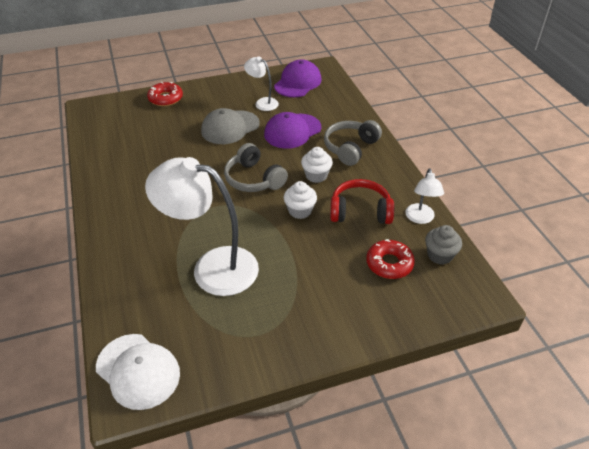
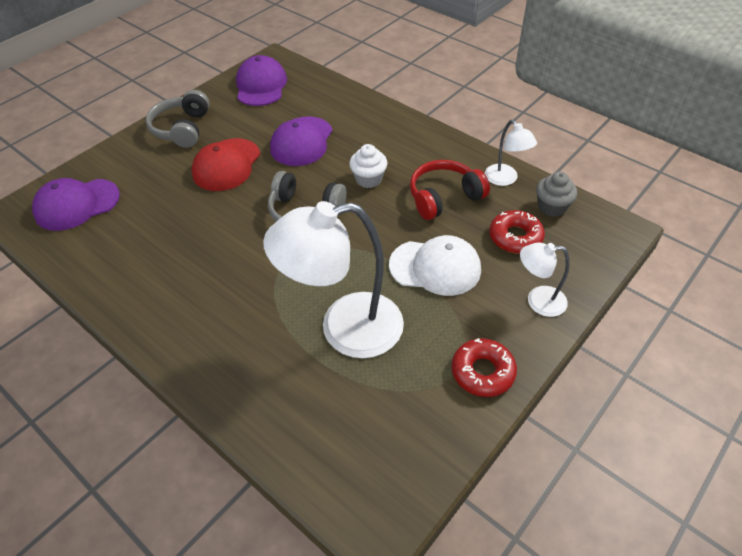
camera: 30 degrees left, 5 degrees up
(123, 117) = (77, 204): none -> purple cap
(138, 371) = (363, 485): white cap -> white cap (435, 267)
(166, 98) = (114, 161): red donut -> red donut (482, 372)
(230, 127) = (226, 165): grey cap -> red cap
(262, 102) = (240, 122): white lamp -> white lamp (538, 301)
(300, 211) = (384, 224): white cupcake -> none
(350, 148) = (378, 136): grey headphones -> grey headphones (182, 129)

